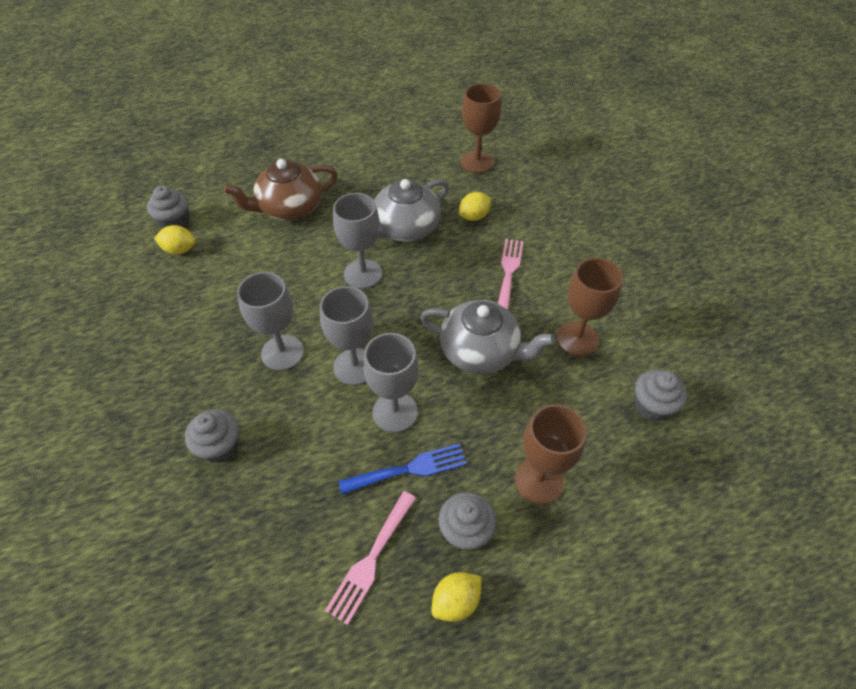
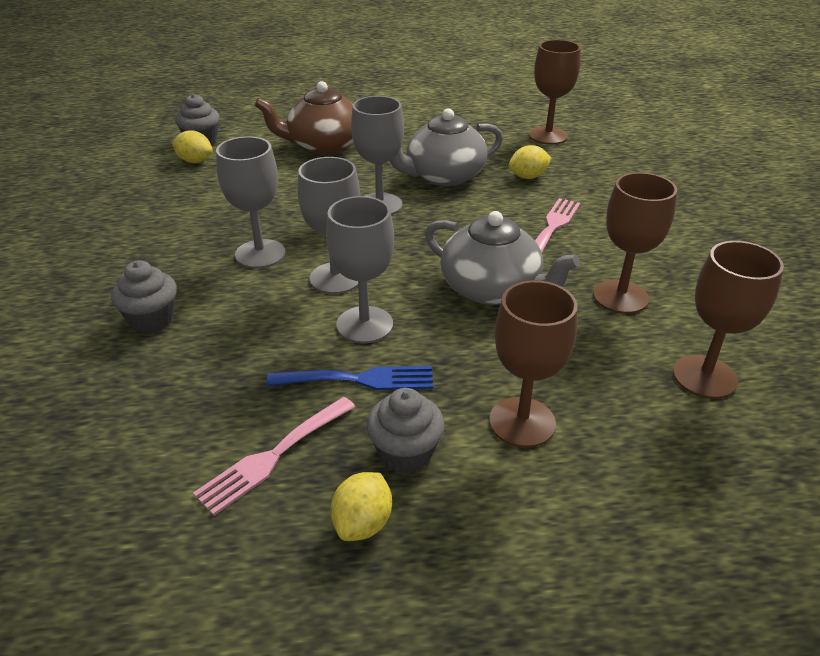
camera: 15 degrees right, 15 degrees down
(456, 601) = (363, 523): yellow lemon -> yellow lemon turned 45 degrees counterclockwise
(652, 406) = (704, 377): grey cupcake -> brown goblet

